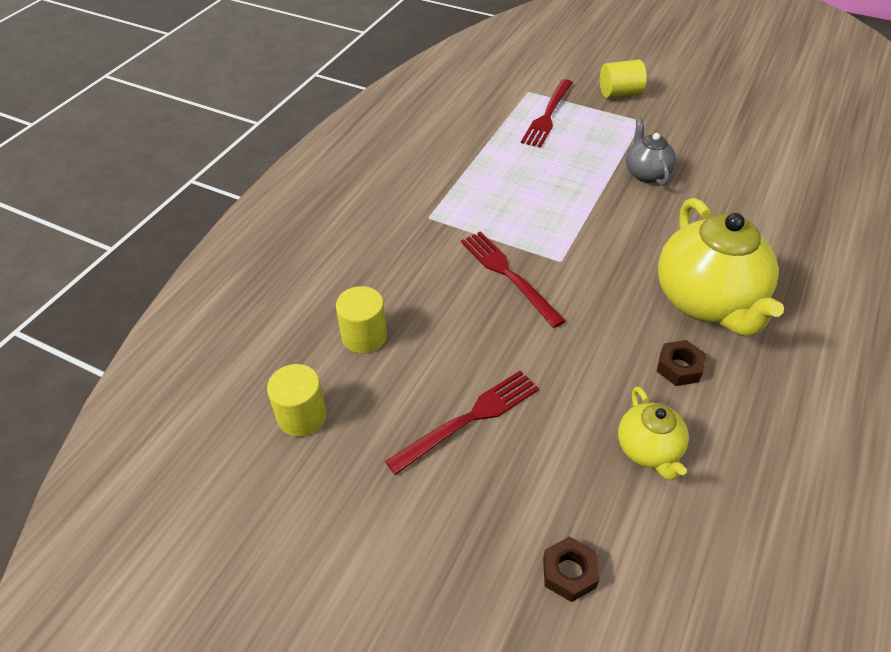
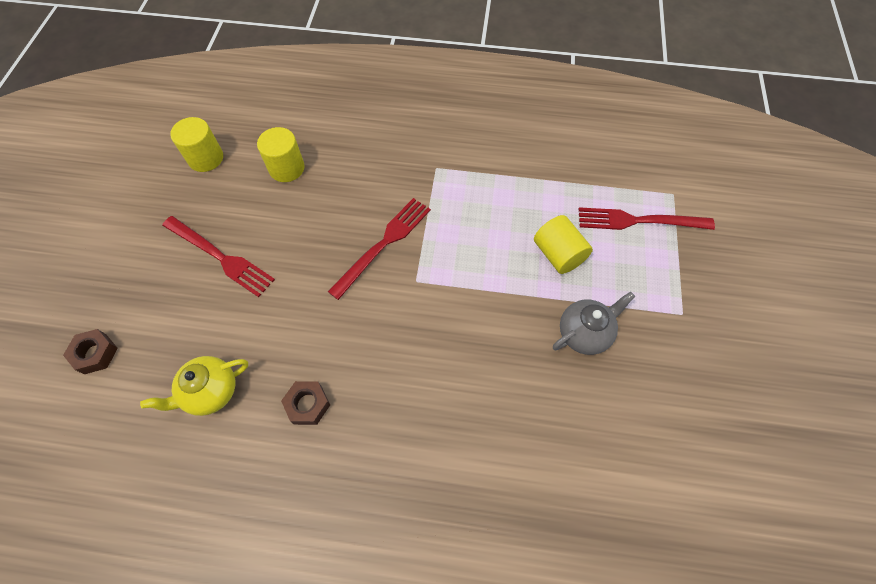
camera: 70 degrees right, 15 degrees up
(620, 93) = (724, 281): yellow cylinder -> yellow cylinder (558, 254)
(707, 302) = (401, 421): yellow teapot -> none

